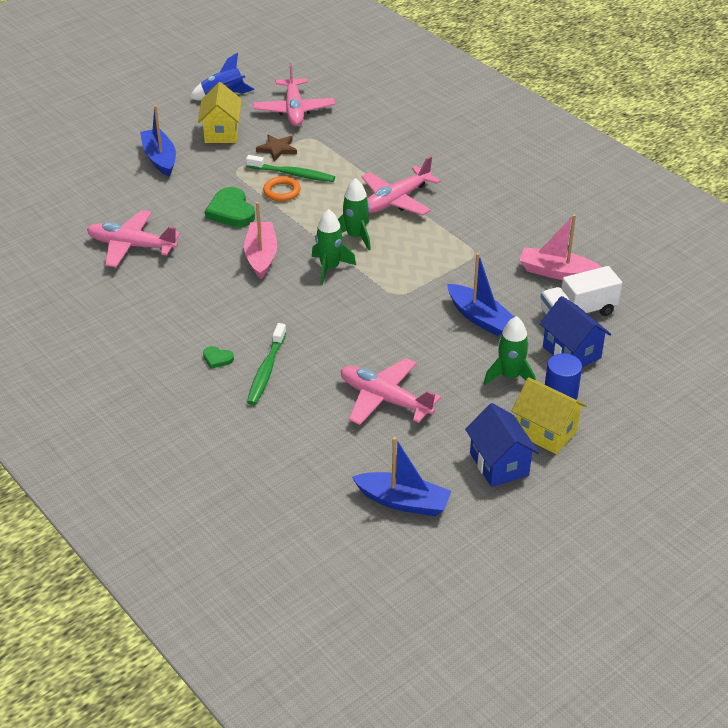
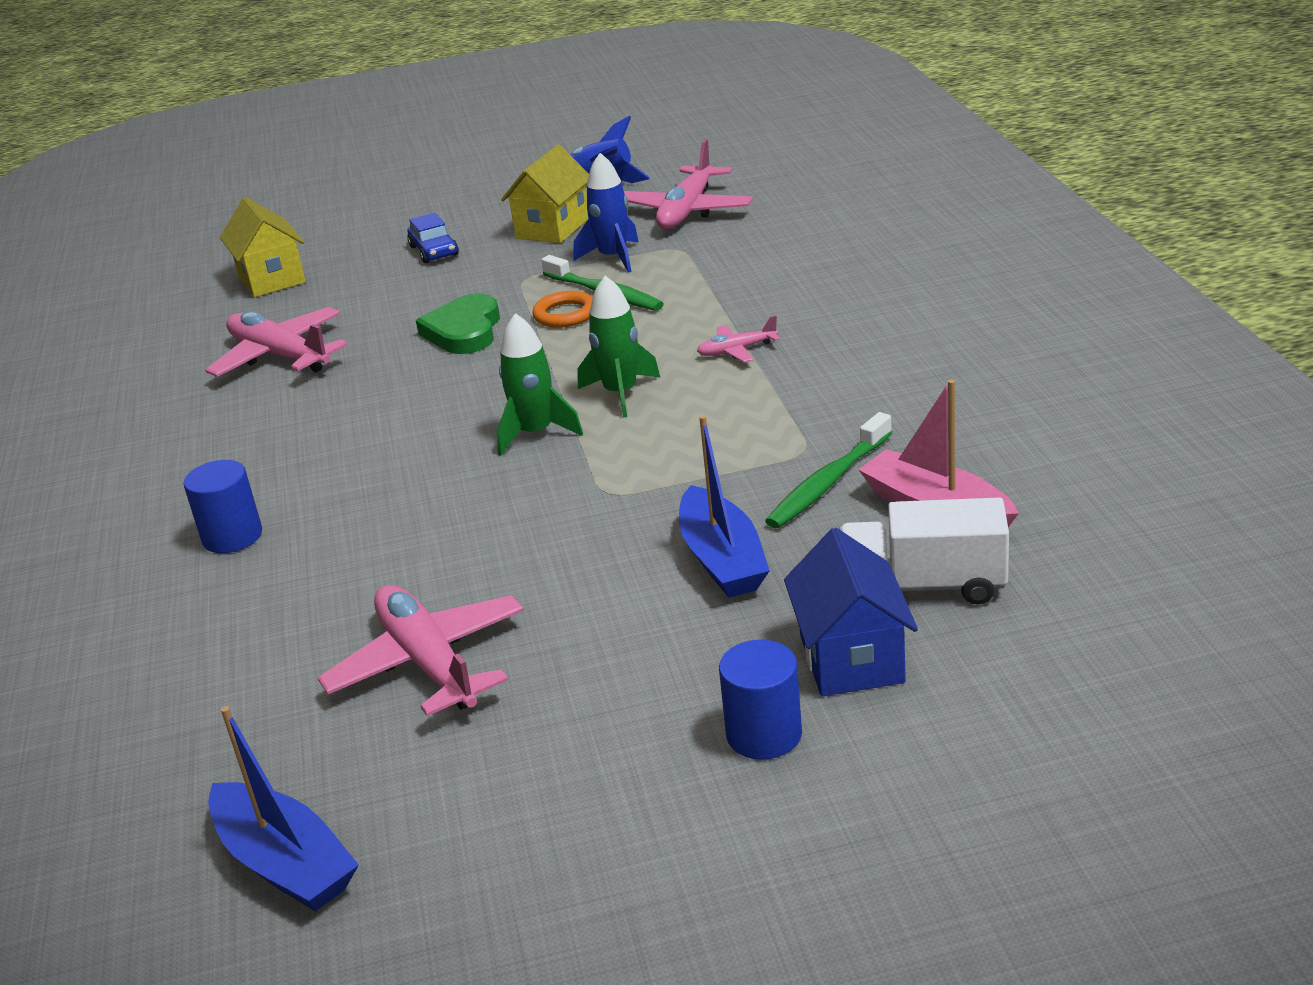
camera: 30 degrees right, 10 degrees down
(160, 158) = (434, 251): blue boat -> blue car
(217, 359) = (232, 536): green heart -> blue cylinder
(261, 256) = (447, 398): pink boat -> none
(266, 370) = (286, 570): green toothbrush -> green toothbrush (828, 482)
(277, 149) = (613, 258): brown star -> blue rocket
(396, 200) = (736, 350): pink plane -> pink plane, size x0.50
(499, 464) = (526, 842): blue house -> none
(510, 376) = (691, 676): green rocket -> none
(546, 432) = (673, 802): yellow house -> yellow house (271, 279)

